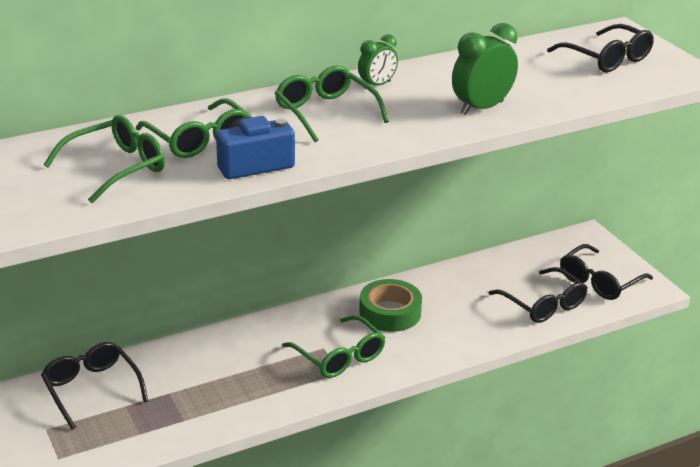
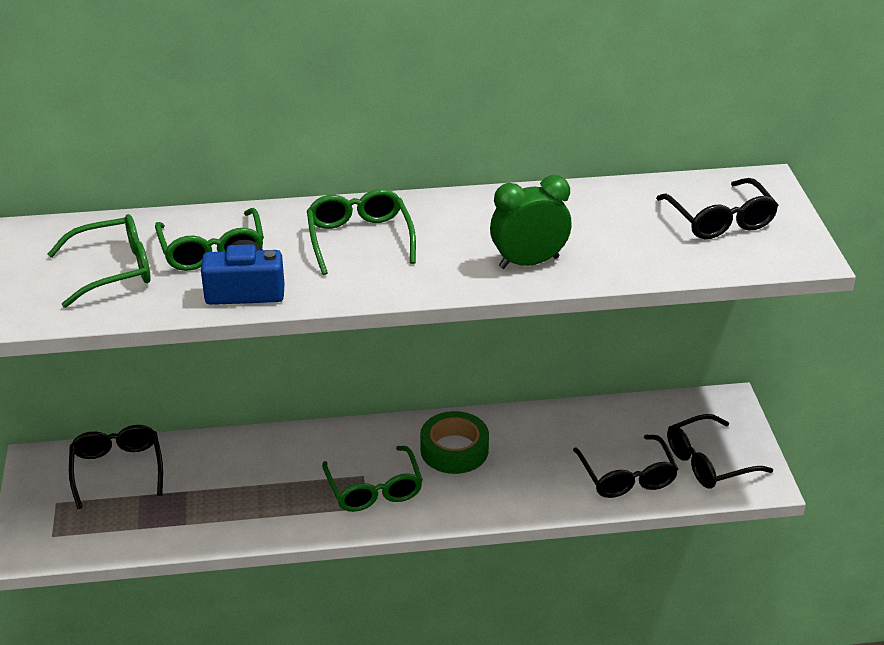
camera: 20 degrees right, 5 degrees up
(377, 85) = (437, 213): green clock -> none

